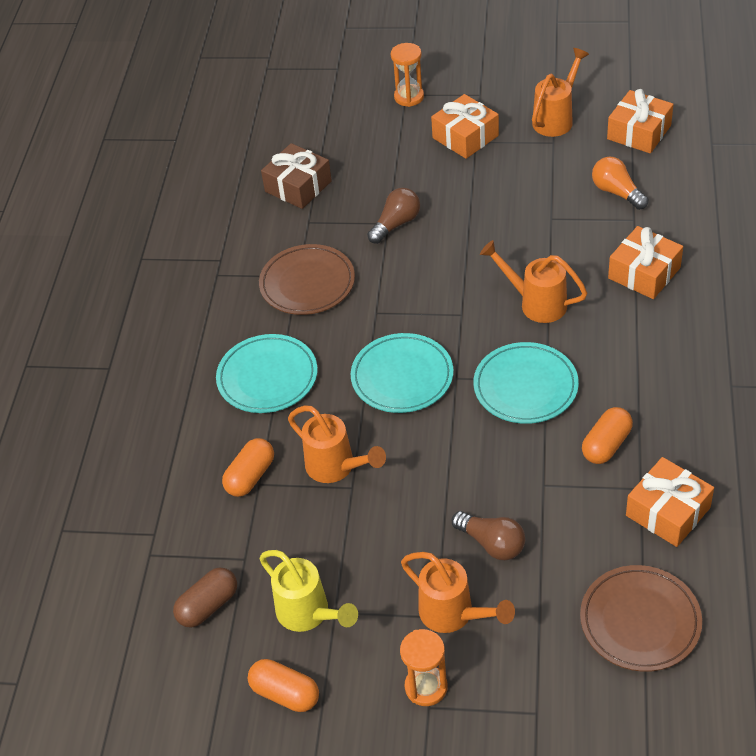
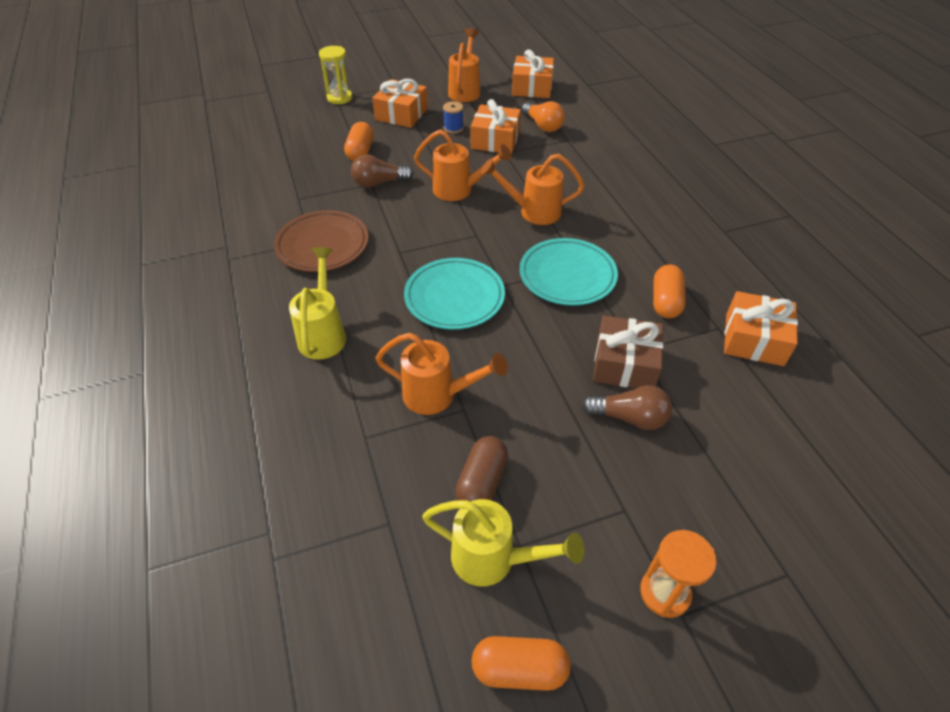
camera: 30 degrees left, 0 degrees up
(208, 606) = (373, 595): brown capsule -> brown capsule (482, 481)
(250, 476) = (352, 432): orange capsule -> orange capsule (360, 152)
(267, 377) = (323, 333): turquoise plate -> yellow watering can
(298, 186) = (275, 174): brown gift -> brown gift (624, 364)
(396, 224) = (379, 183): brown light bulb -> brown light bulb turned 120 degrees counterclockwise
(409, 97) = (339, 98): orange hourglass -> yellow hourglass
(454, 615) = (641, 501): orange watering can -> orange watering can (459, 190)
(512, 170) = (453, 128): none -> blue spool
(617, 192) = (542, 126): orange light bulb -> orange light bulb turned 150 degrees counterclockwise
(640, 621) = (806, 442): brown plate -> none
(644, 273) = (601, 172): orange gift -> orange gift (495, 140)

